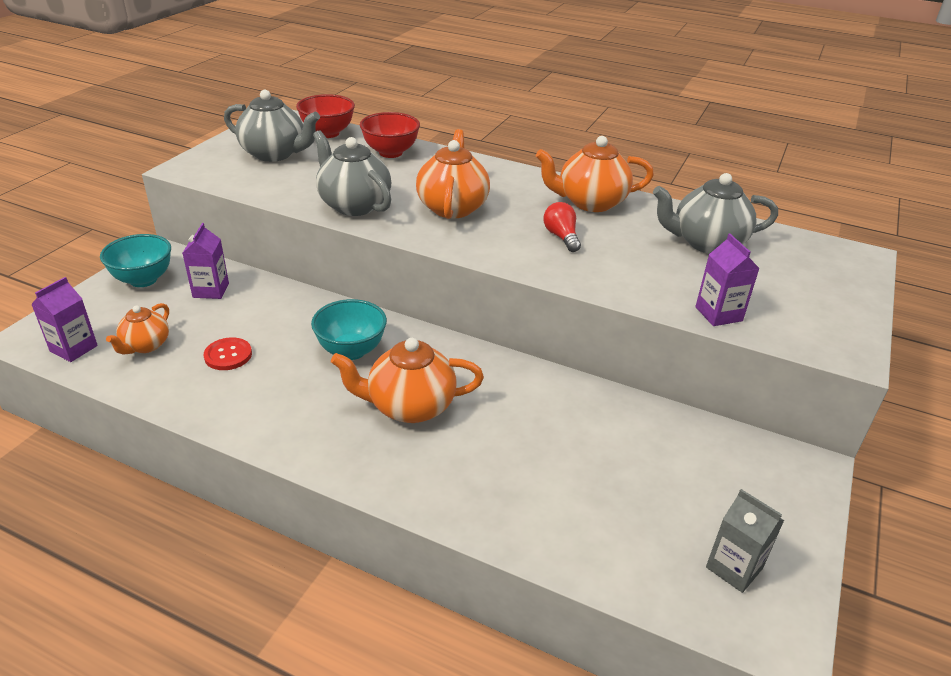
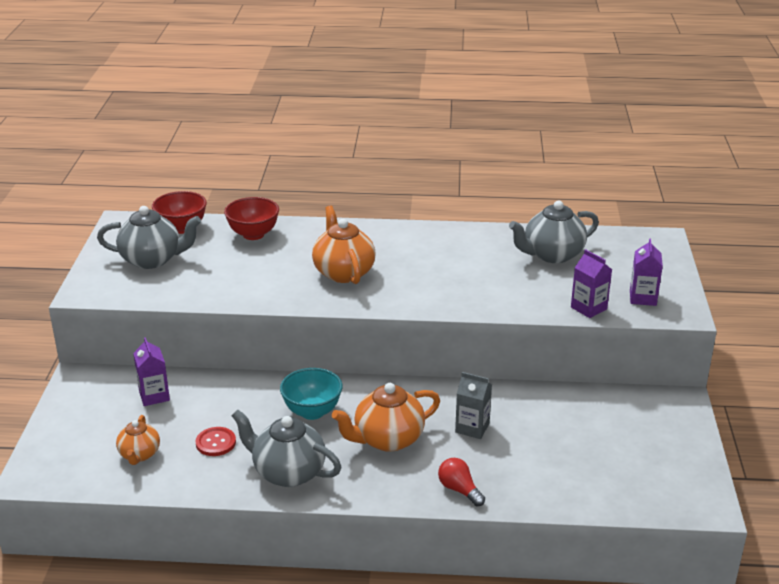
camera: 20 degrees left, 5 degrees down
(74, 348) = (79, 474): purple carton -> purple carton (643, 298)
(143, 280) = (85, 403): turquoise bowl -> none
(354, 205) = (262, 290): grey teapot -> grey teapot (288, 472)
(561, 237) = (444, 277): red light bulb -> red light bulb (459, 490)
(590, 202) = (448, 241): orange teapot -> none
(734, 568) = (662, 476): grey carton -> grey carton (472, 428)

